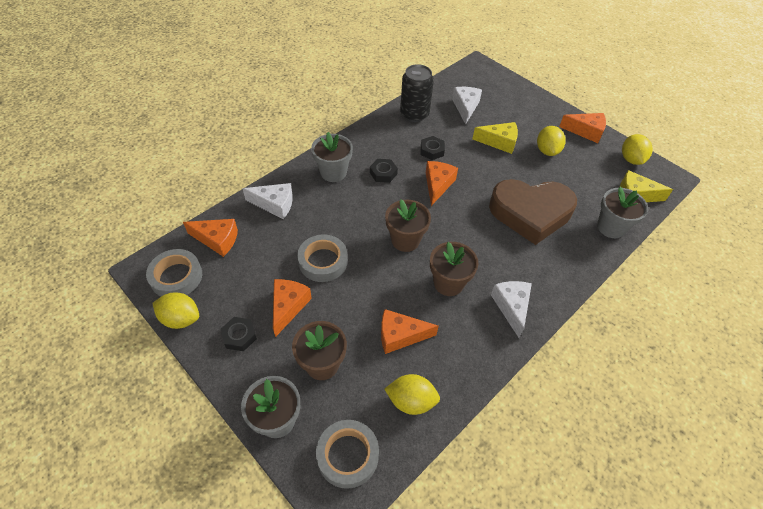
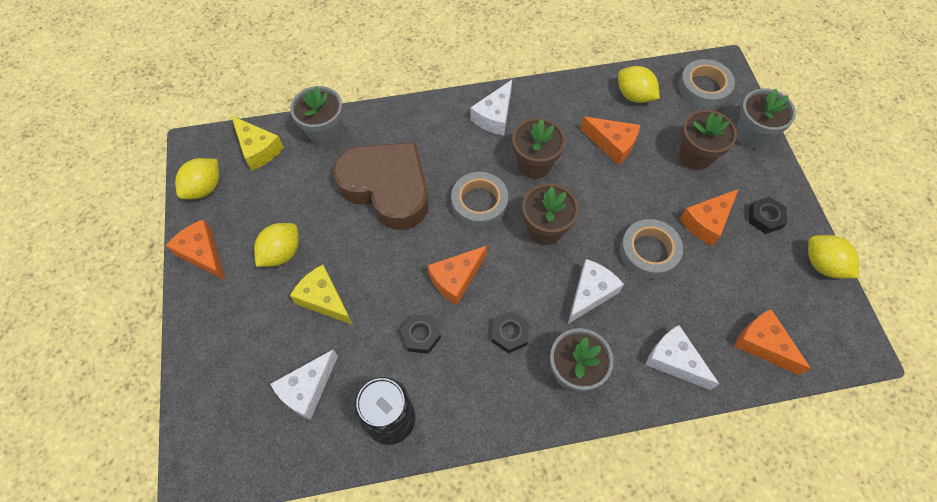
camera: 145 degrees left, 10 degrees up
(176, 277) = (821, 318): grey tape -> grey tape (479, 203)
(348, 216) = (590, 293): none -> white cheese

